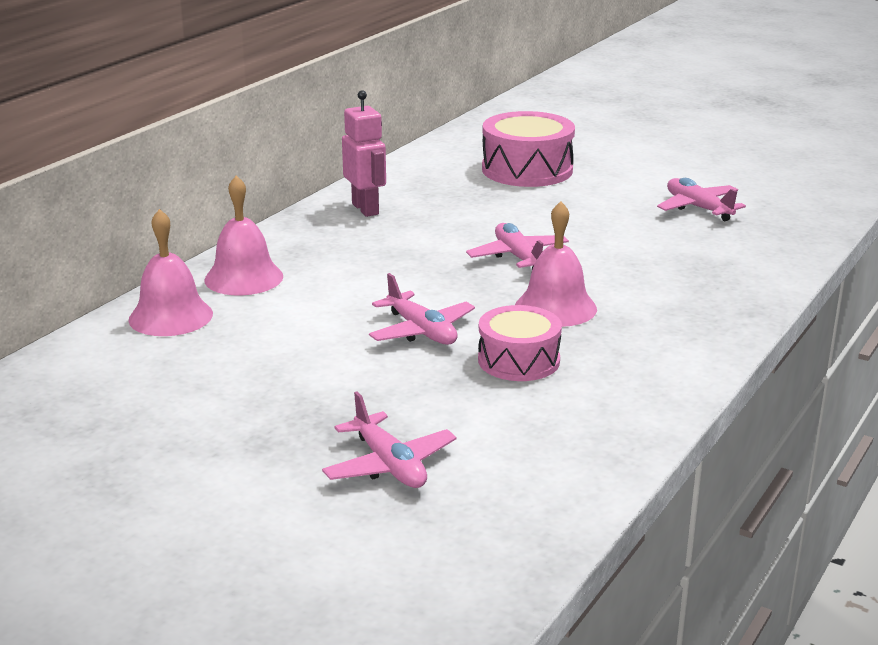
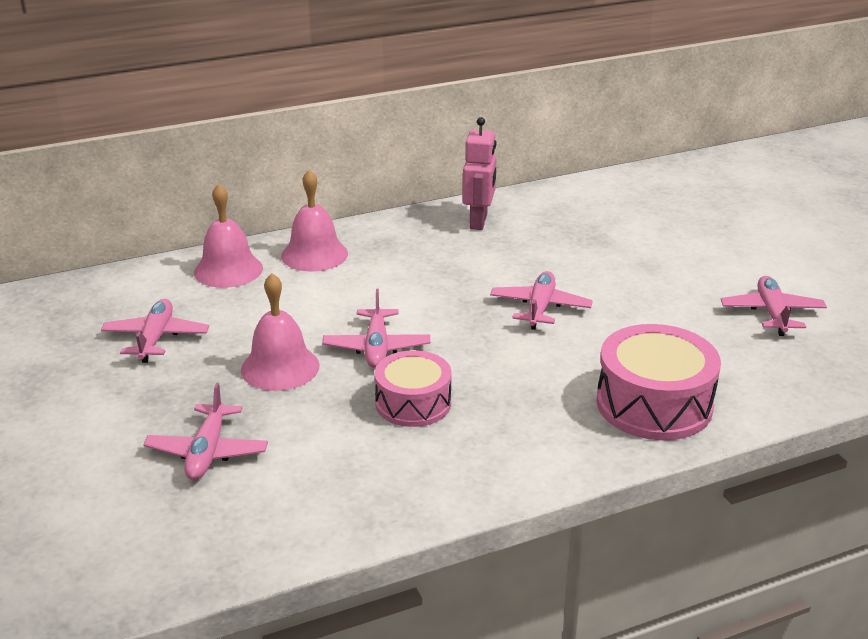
camera: 35 degrees right, 5 degrees up
(184, 396) = (156, 338): none -> pink plane
(527, 170) = (662, 224): pink drum -> pink drum (654, 404)
(555, 307) = (507, 366): pink bell -> pink bell (280, 367)

